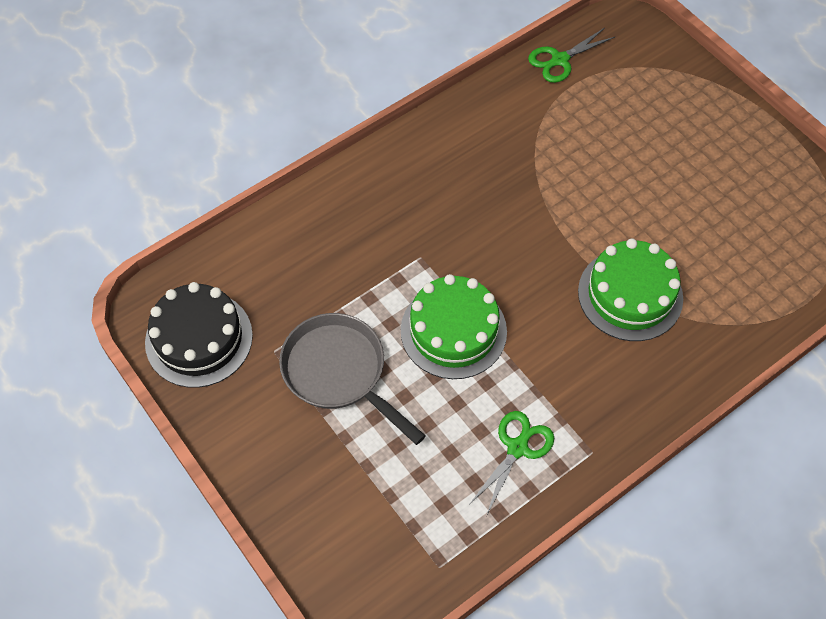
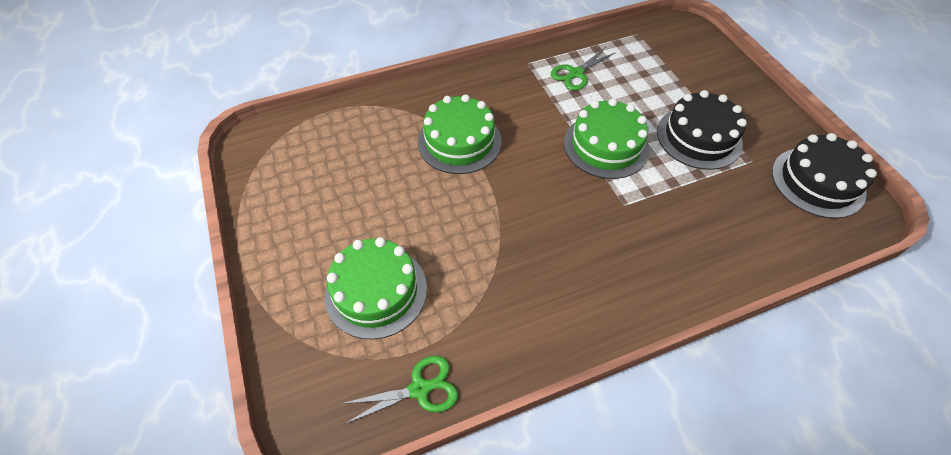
camera: 165 degrees left, 5 degrees down
(339, 372) = (699, 137): grey pan -> black cake
(633, 118) = (376, 291): none -> green cake

